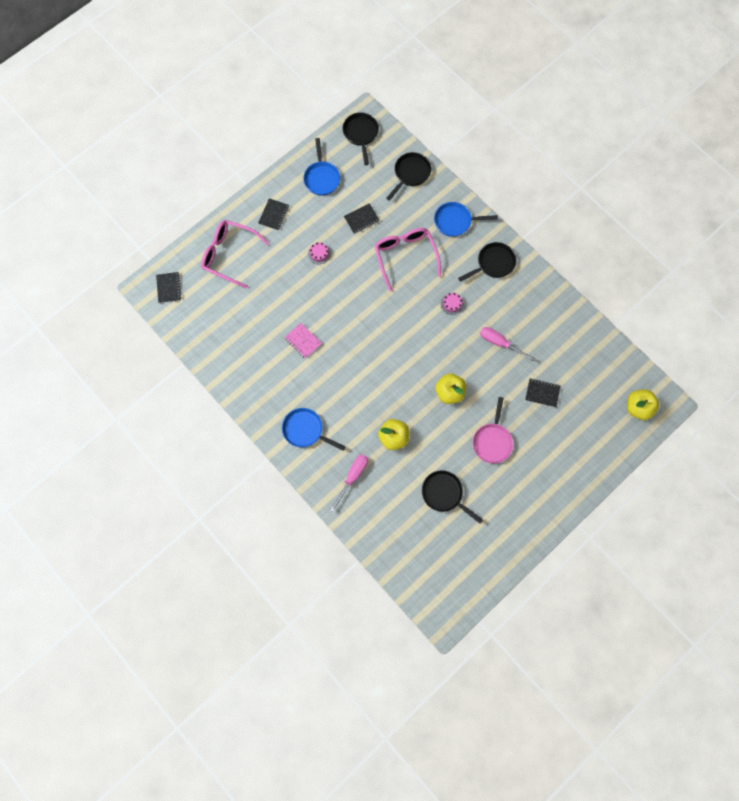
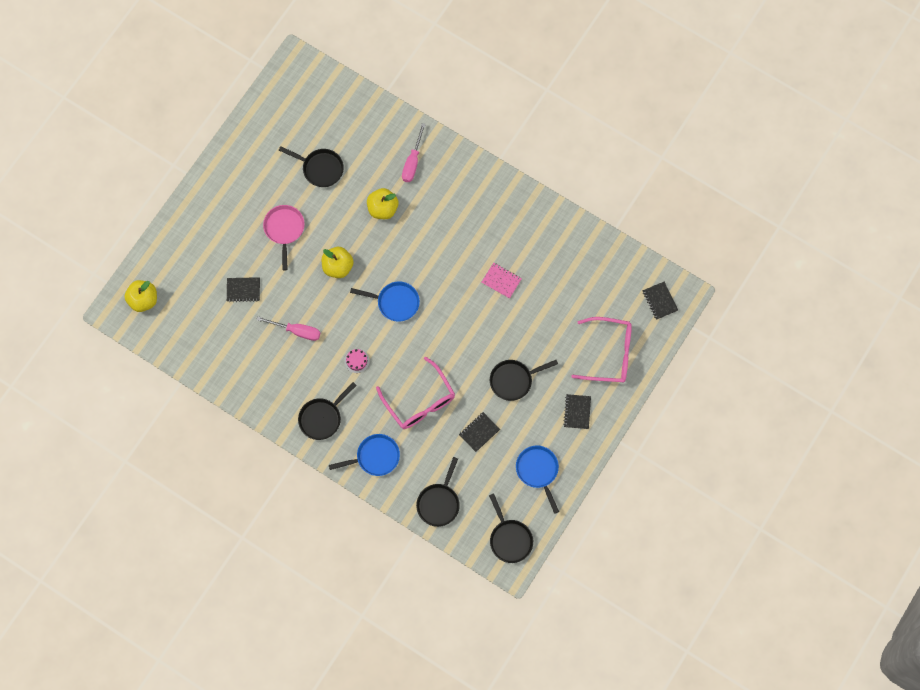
camera: 165 degrees right, 0 degrees up
(305, 430) = (471, 193): blue pan -> blue pan (395, 302)
(319, 253) = (513, 380): pink cake -> black pan

